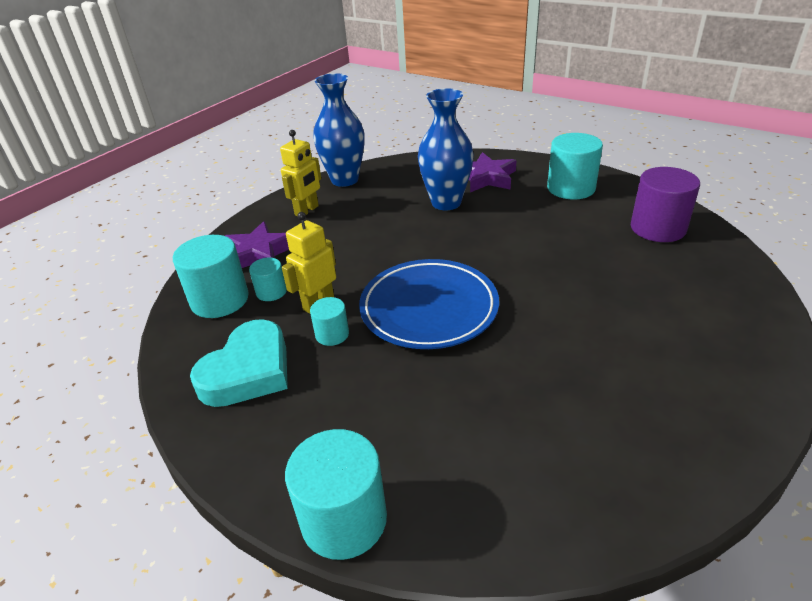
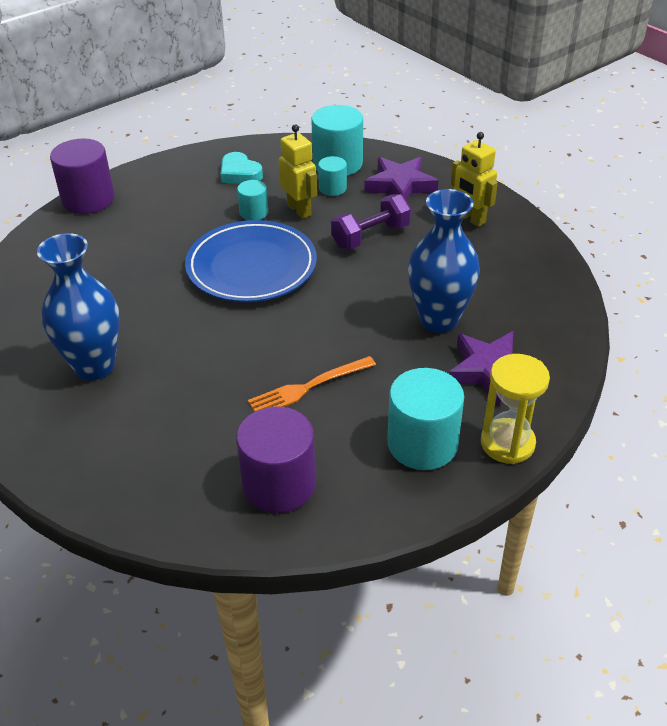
camera: 105 degrees right, 5 degrees up
(248, 371) = (240, 173): turquoise heart -> turquoise heart, size x0.61
(344, 519) = (88, 199): turquoise cylinder -> purple cylinder
(345, 180) = (536, 252): blue vase -> blue vase (94, 366)
(350, 252) = (370, 236): none -> purple dumbbell
(544, 165) = (507, 443): none -> yellow hourglass
(560, 239) = (308, 387): none -> orange fork

